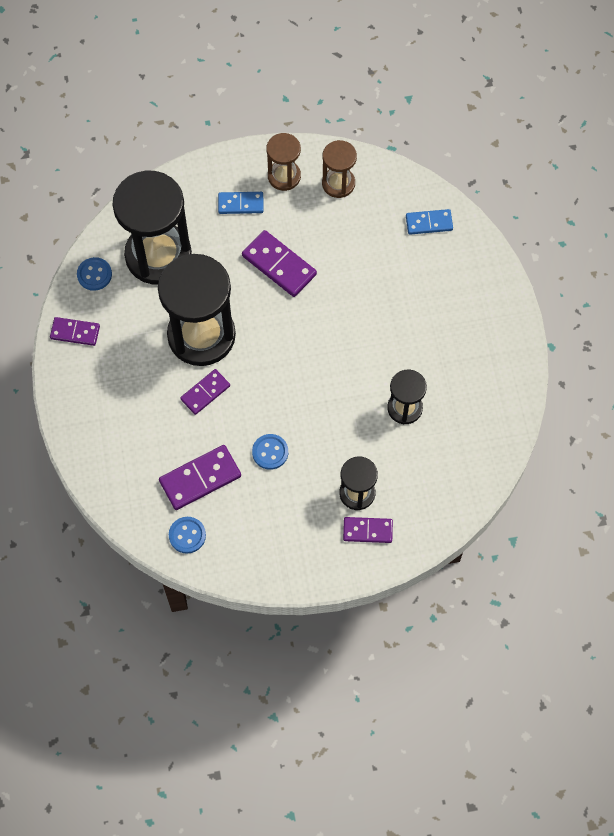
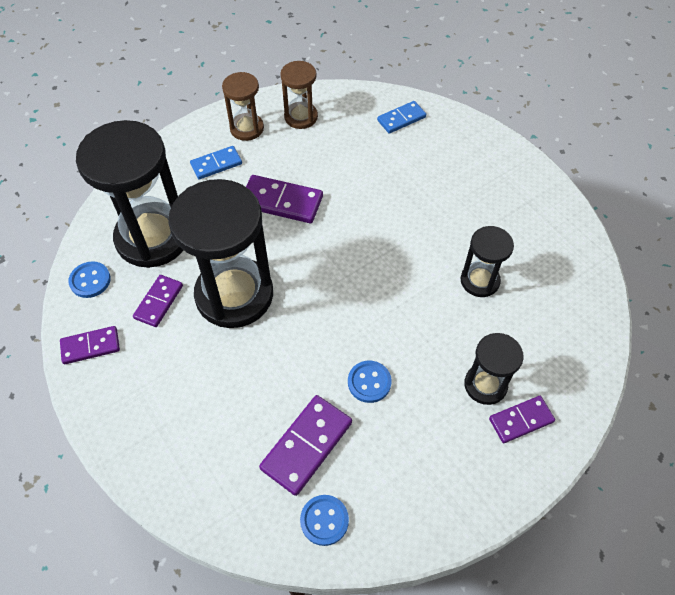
camera: 25 degrees left, 10 degrees down
(205, 393) = (266, 350): purple domino -> purple domino (159, 302)

